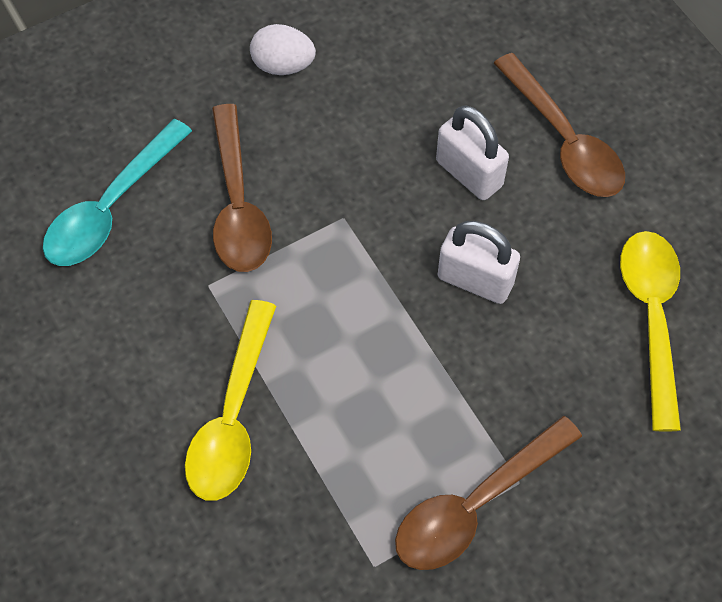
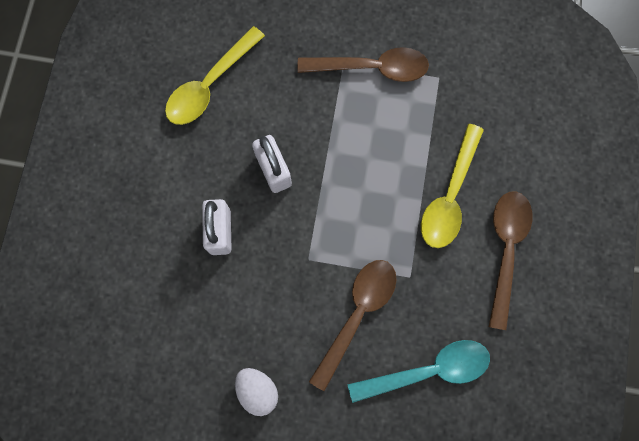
camera: 140 degrees left, 15 degrees up
(233, 415) = (449, 195): yellow spoon -> yellow spoon turned 150 degrees clockwise
(563, 140) = (152, 210): brown spoon -> brown spoon (505, 250)

